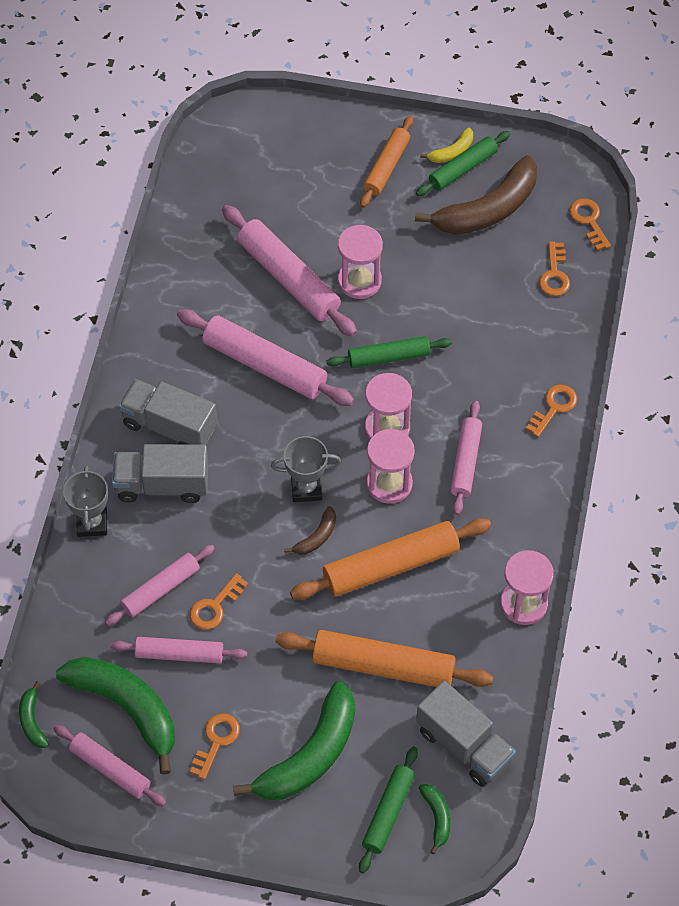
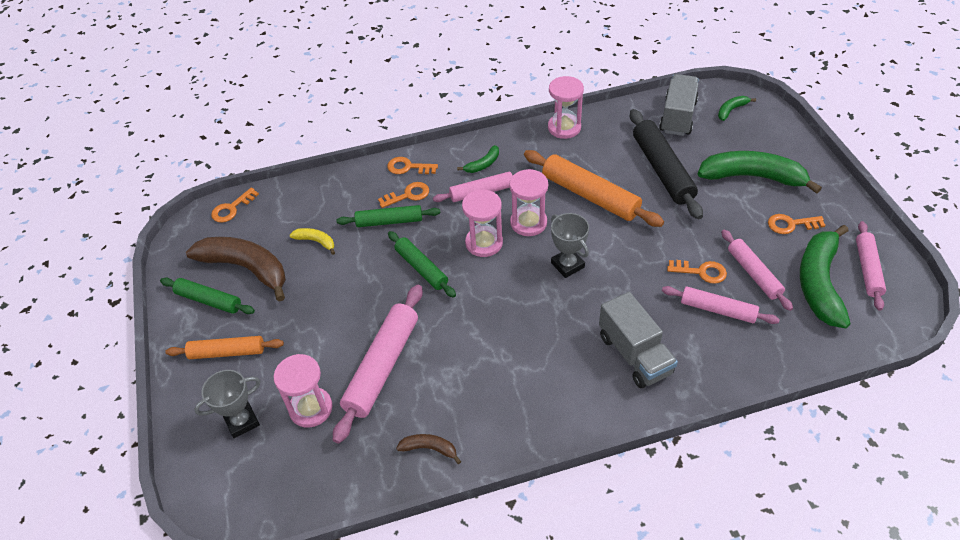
camera: 115 degrees left, 10 degrees down
(32, 721) = (886, 333): green banana -> green banana (483, 164)
(92, 523) = (705, 384): grey trophy -> grey trophy (242, 421)
(169, 426) = (579, 377): grey truck -> none
(264, 365) = (478, 341): pink rolling pin -> none
(316, 537) = (601, 242): brown banana -> brown banana (429, 448)
(359, 281) = (359, 317): pink hourglass -> pink hourglass (311, 408)
(383, 666) = (662, 170): orange rolling pin -> black rolling pin
(388, 812) = (749, 130): green rolling pin -> green rolling pin (389, 221)
(452, 152) = (193, 315): yellow banana -> yellow banana (316, 241)
(554, 274) = (292, 208): orange key -> orange key (408, 195)

